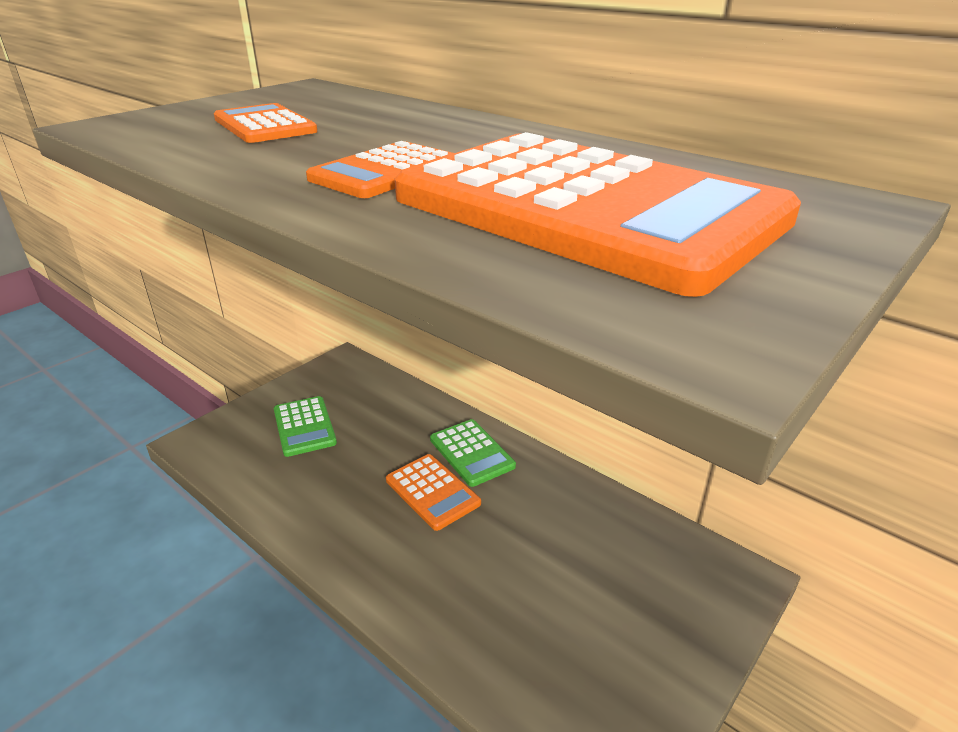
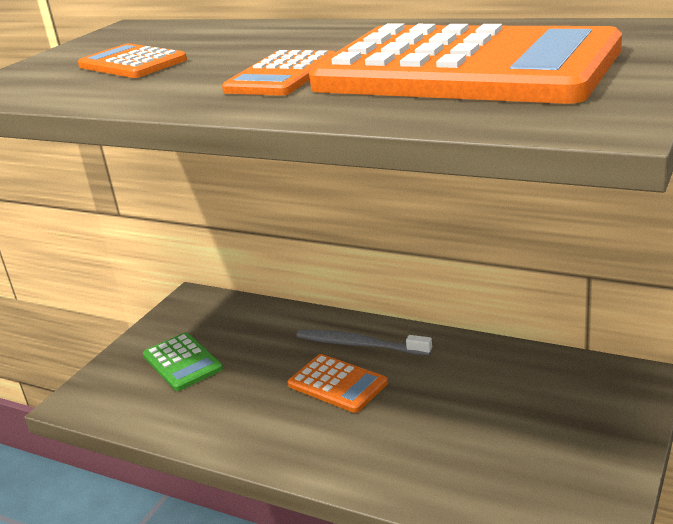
camera: 10 degrees left, 5 degrees down
(472, 453) = (359, 344): green calculator -> grey toothbrush

